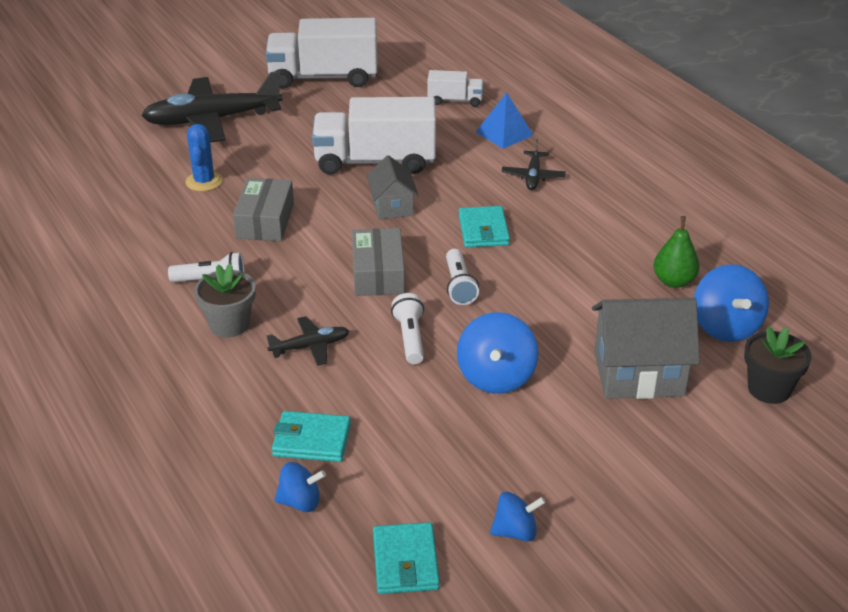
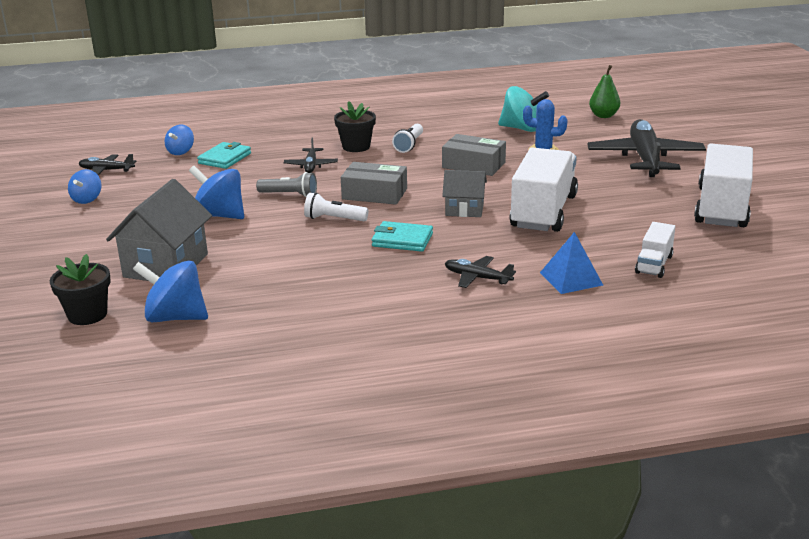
camera: 110 degrees right, 10 degrees down
(131, 205) = (521, 129): none -> turquoise spinning top
(229, 324) = (356, 147): grey flower pot -> black flower pot
(405, 562) = (106, 170): turquoise wallet -> black plane
(410, 338) = (290, 195): white flashlight -> grey flashlight
(674, 281) = (257, 309): green pear -> green pear (603, 116)

